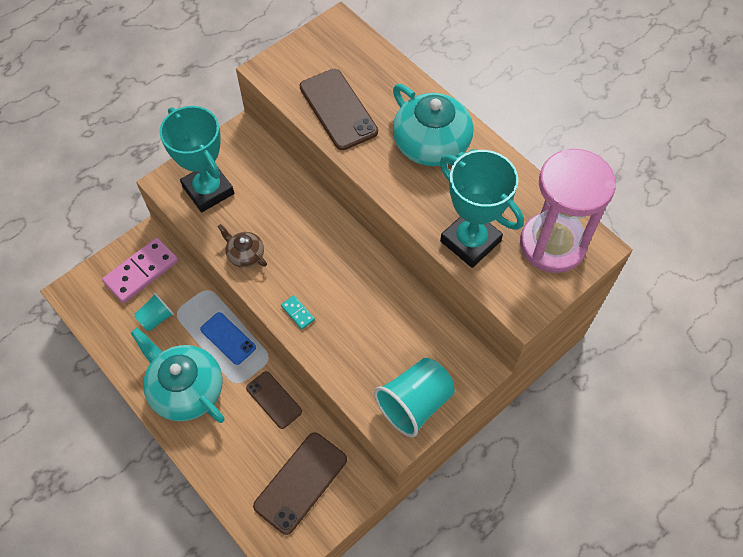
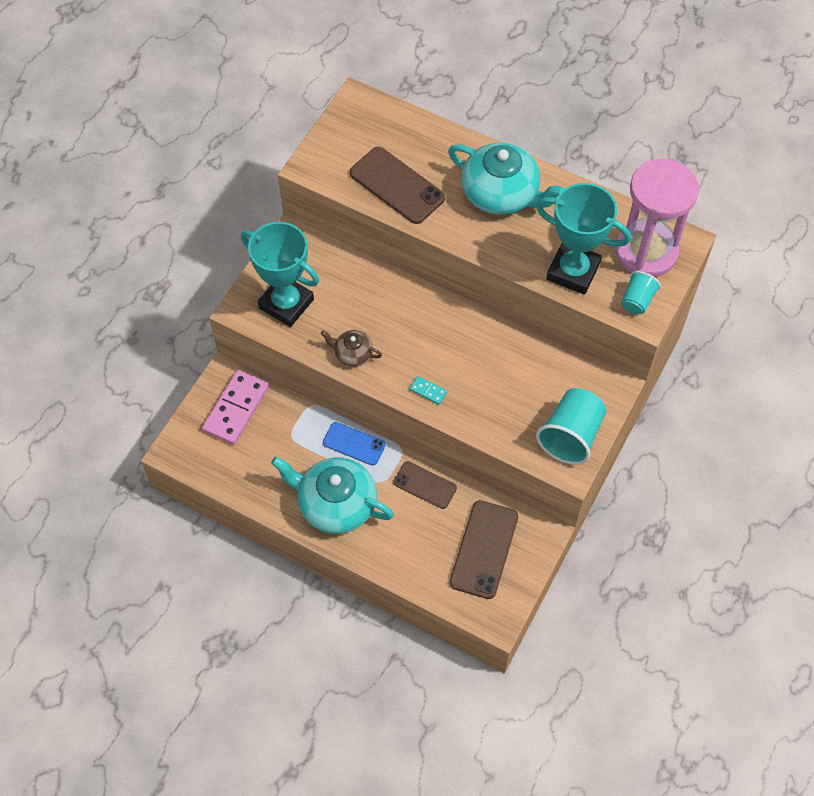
camera: 20 degrees left, 0 degrees up
(156, 318) = (273, 448): turquoise cup -> turquoise cup (637, 300)

